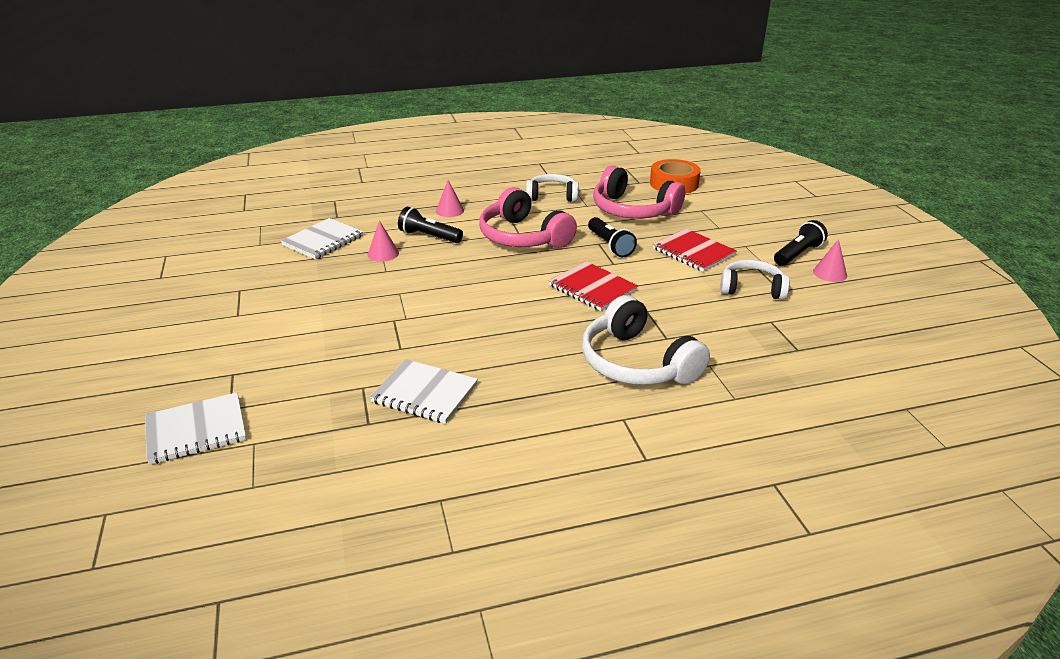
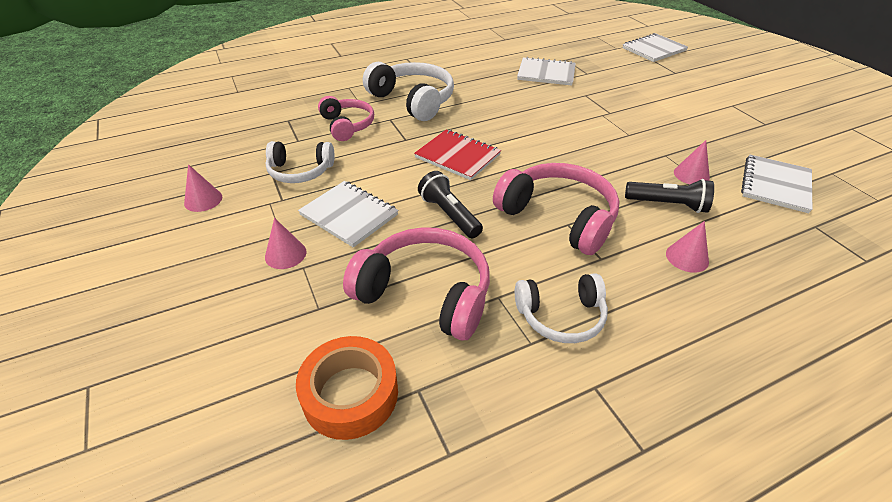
camera: 170 degrees right, 10 degrees up
(693, 252) = (349, 215): red notebook -> white notebook
(718, 334) = (347, 125): none -> pink headphones
(735, 234) = (285, 254): none -> pink cone
(798, 254) = (221, 226): black flashlight -> none

